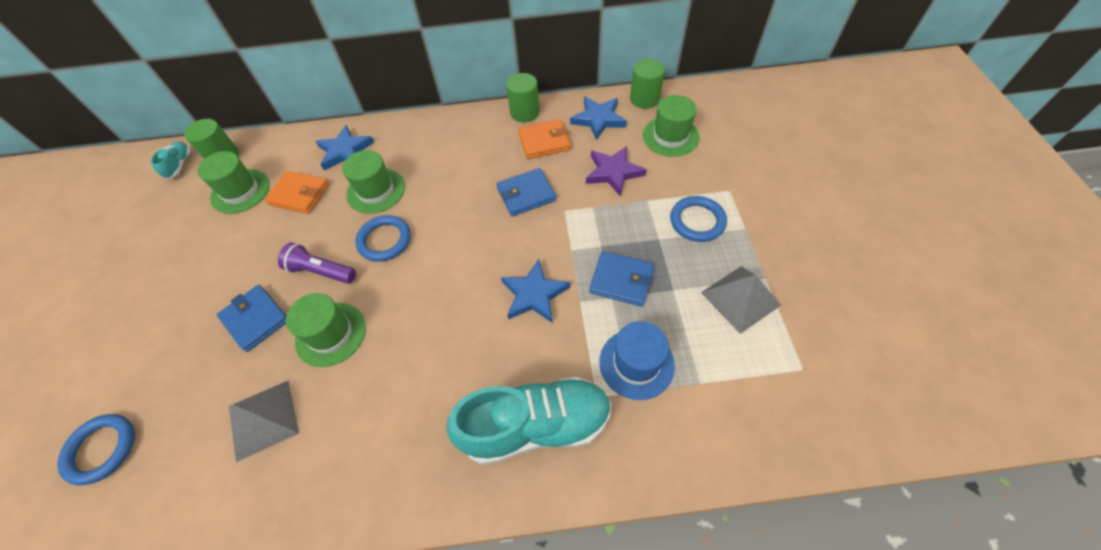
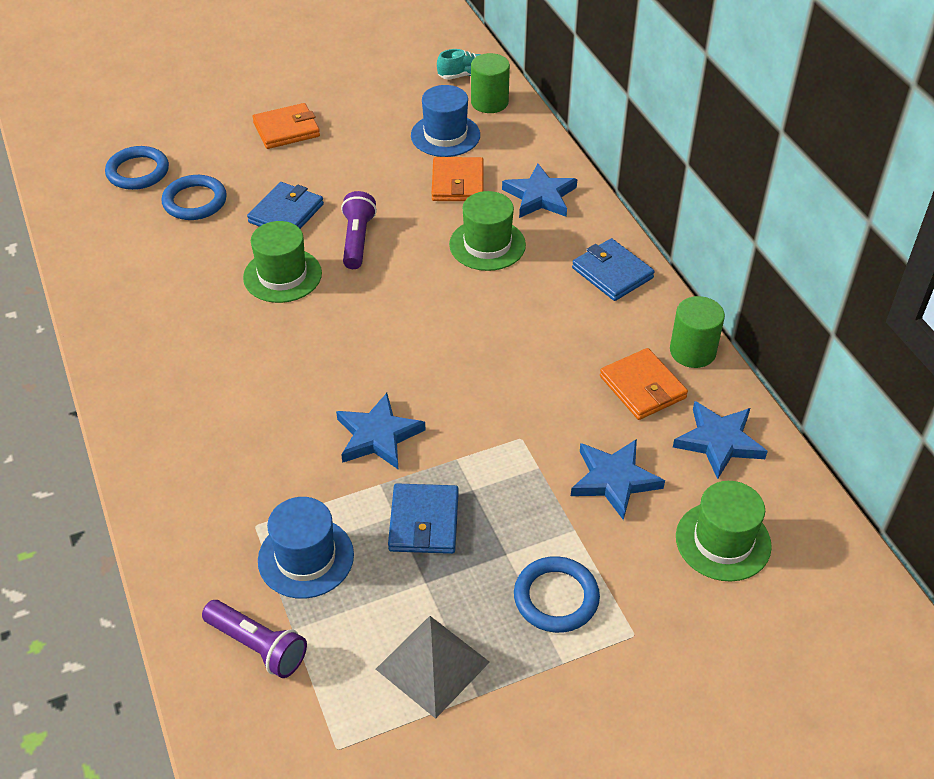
camera: 70 degrees right, 10 degrees down
(145, 302) = (286, 129): none -> orange wallet
(240, 191) = (445, 135): green hat -> blue hat
(263, 419) = (182, 261): grey pyramid -> none
(384, 240) = (415, 277): blue ring -> blue ring (195, 201)
(526, 194) = (535, 390): blue wallet -> blue wallet (612, 273)
(536, 426) = (210, 476): turquoise shoe -> none
(613, 172) = (614, 480): purple star -> blue star
(644, 99) = (796, 493): green cylinder -> none
(712, 411) = (258, 646): none -> purple flashlight

